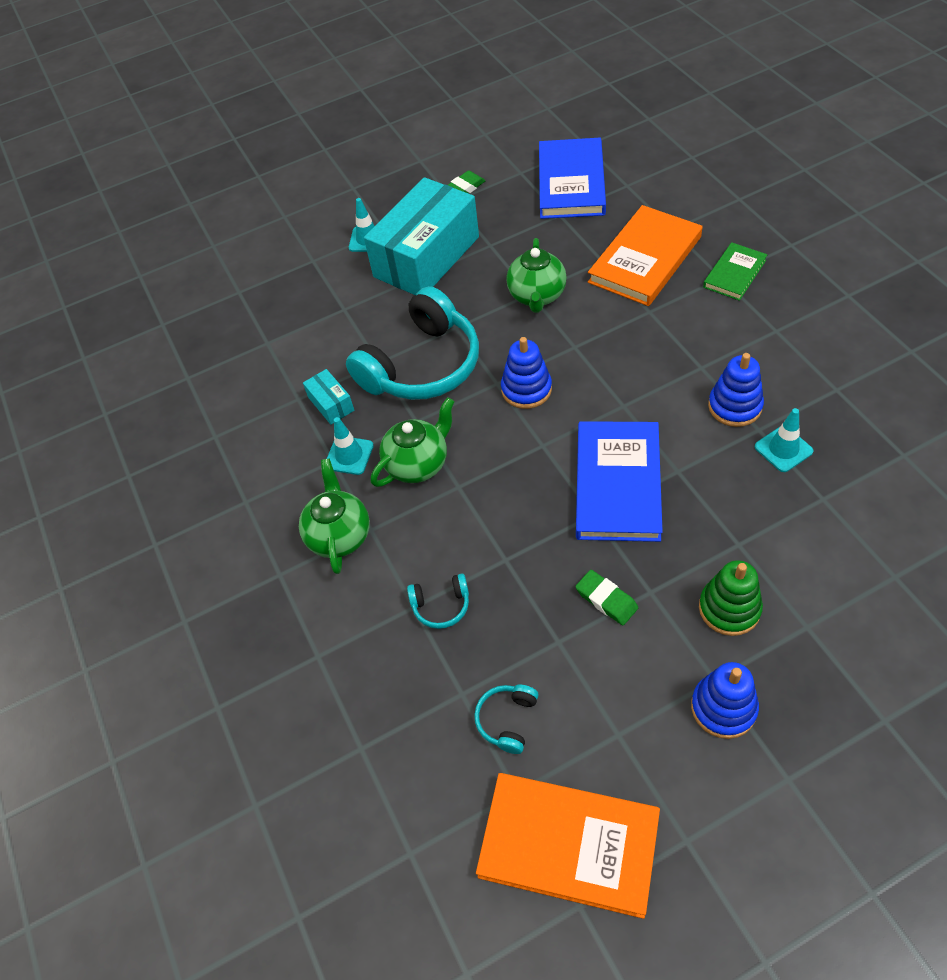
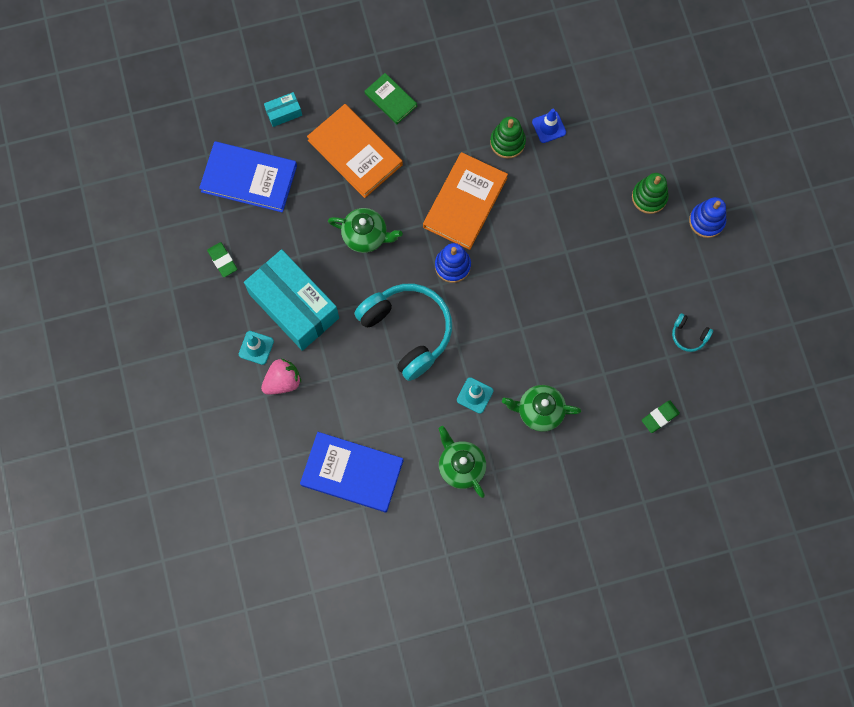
camera: 85 degrees left, 20 degrees up
(331, 404) = (424, 401): turquoise box -> turquoise box (284, 113)
(332, 270) = (282, 381): none -> pink strawberry
(418, 464) = (495, 350): green teapot -> green teapot (461, 466)
(441, 606) = (607, 357): turquoise headphones -> none
(568, 845) = (763, 321): orange book -> orange book (465, 202)
(606, 599) = (627, 261): green eraser -> green eraser (659, 417)
(618, 484) = (547, 230): blue book -> blue book (352, 472)
(734, 406) = (507, 142): blue stacking toy -> green stacking toy
(783, 449) = (549, 127): turquoise traffic cone -> blue traffic cone

